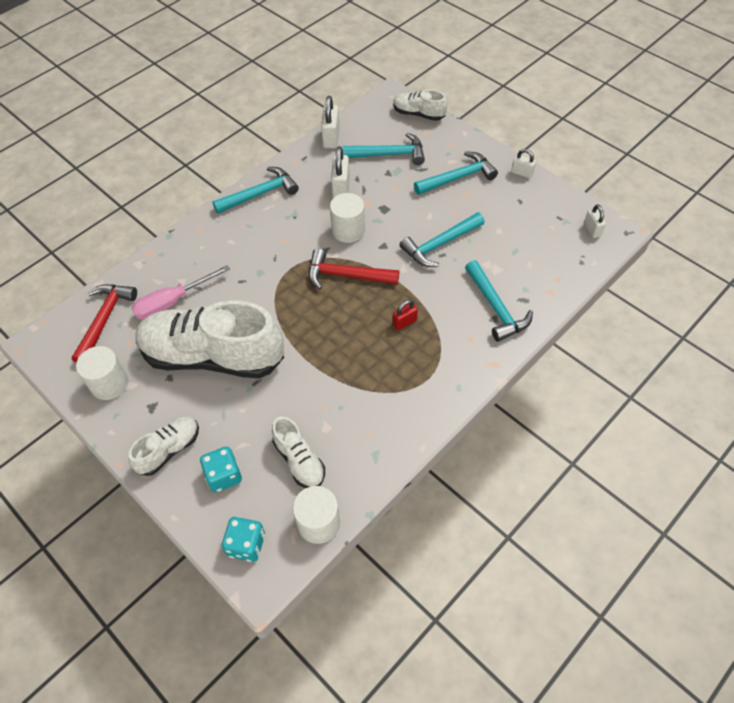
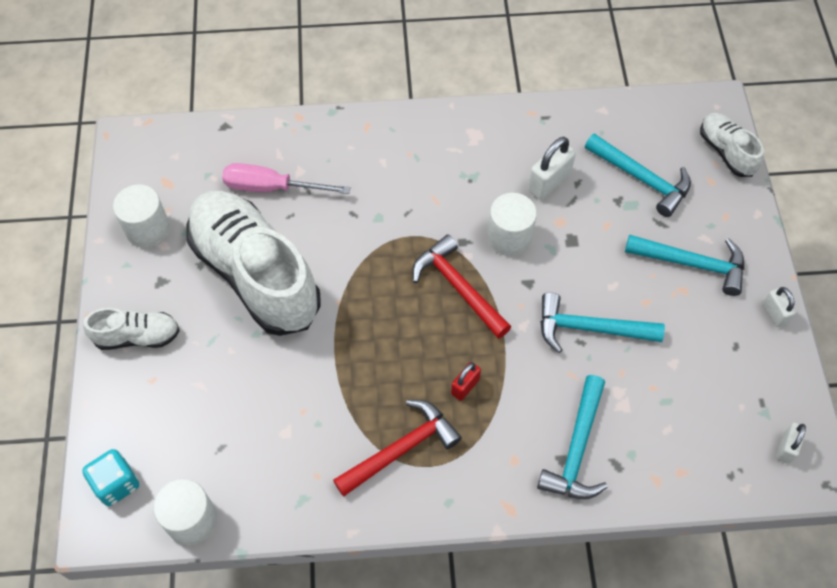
camera: 40 degrees right, 5 degrees up
(104, 320) = (199, 160): red hammer -> red hammer (402, 448)
(224, 476) = (157, 402): turquoise dice -> none
(260, 194) = (461, 128): turquoise hammer -> none
(299, 460) = (232, 444): white shoe -> none
(331, 138) = (597, 113): white padlock -> none
(404, 322) = (465, 386): red padlock -> red padlock turned 60 degrees counterclockwise

